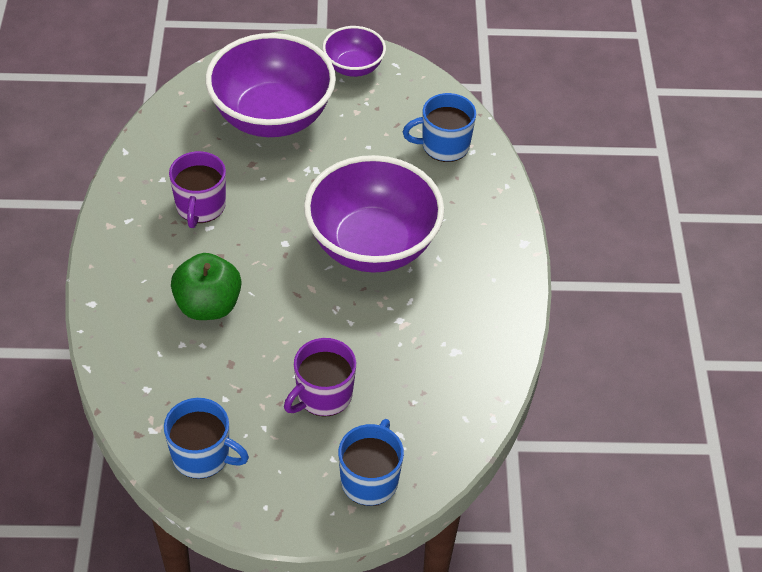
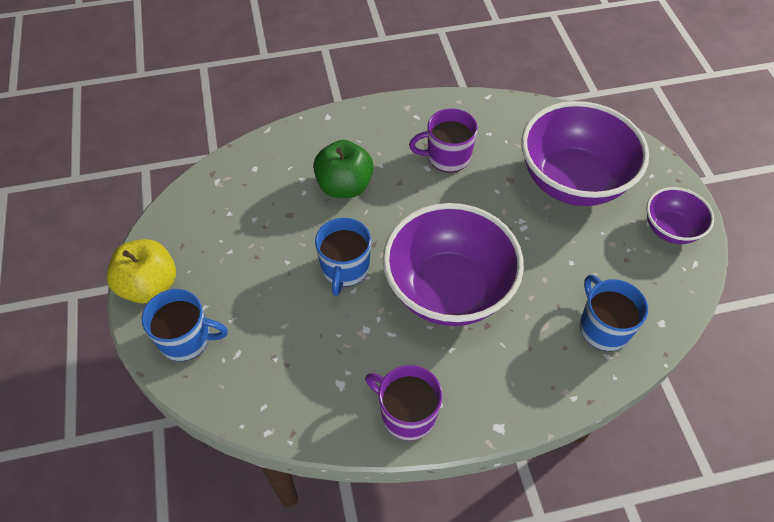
camera: 80 degrees right, 5 degrees up
(202, 456) = (197, 217): blue mug -> blue mug (345, 268)
(288, 512) = (149, 286): none -> yellow apple
(323, 395) = (269, 286): purple mug -> purple mug (407, 414)

